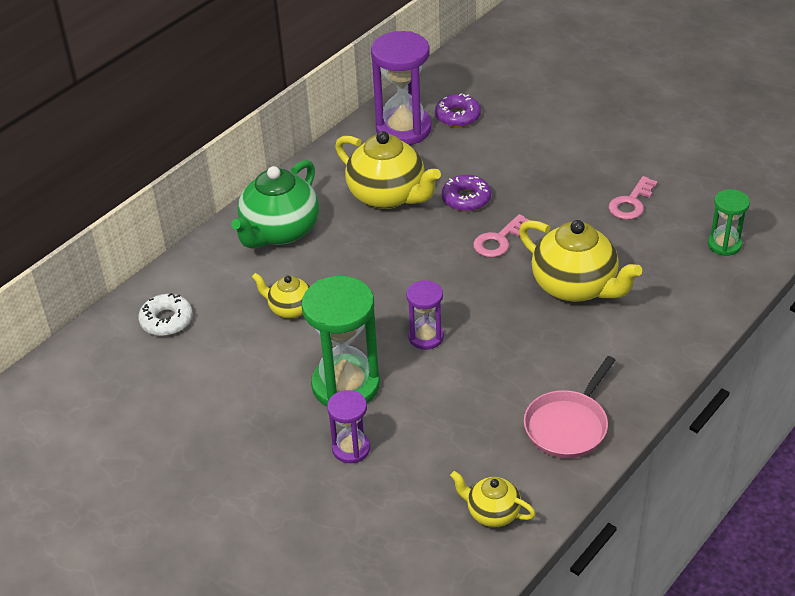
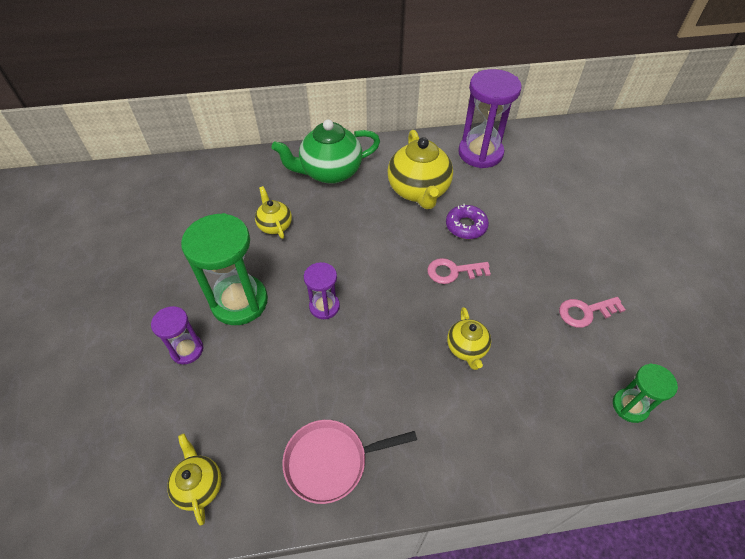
camera: 40 degrees right, 10 degrees up
(166, 320) = (208, 185): white donut -> none
(457, 116) = (526, 165): purple donut -> none
(575, 286) = (467, 348): yellow teapot -> yellow teapot, size x0.53

